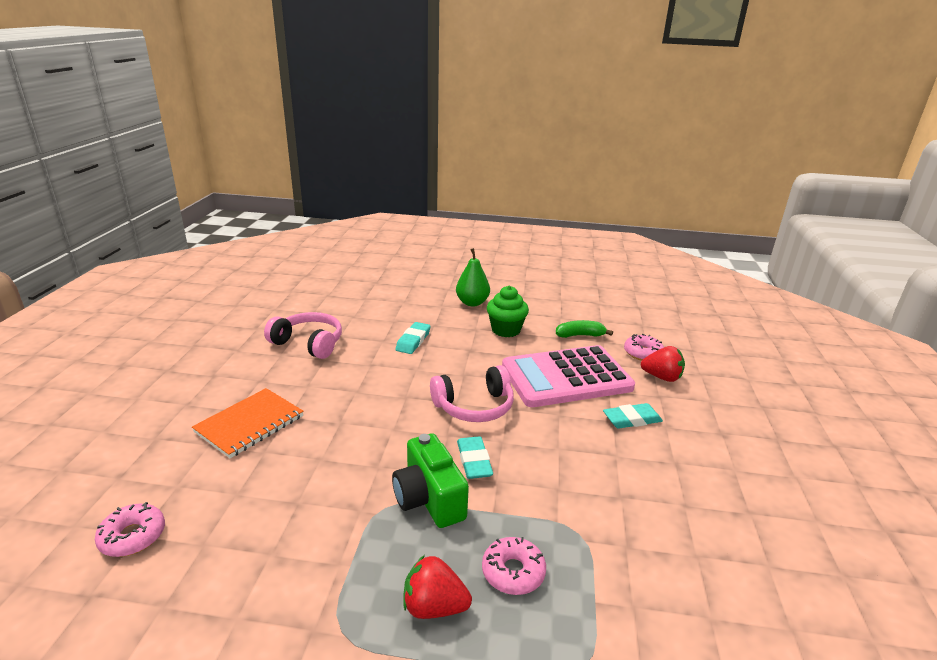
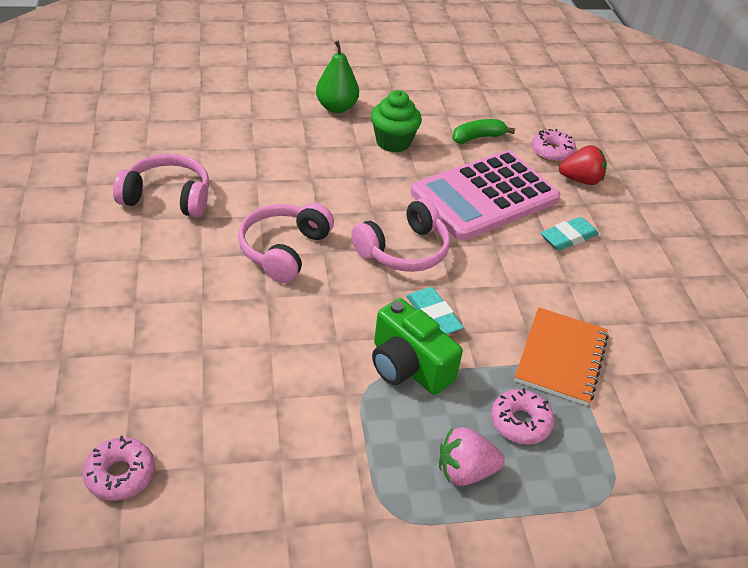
camera: 20 degrees left, 15 degrees up
(250, 424) = (164, 319): orange notebook -> orange notebook (561, 358)
(374, 391) = (284, 250): none -> pink headphones
(413, 341) = (293, 174): turquoise eraser -> none
(434, 607) = (465, 471): red strawberry -> pink strawberry

